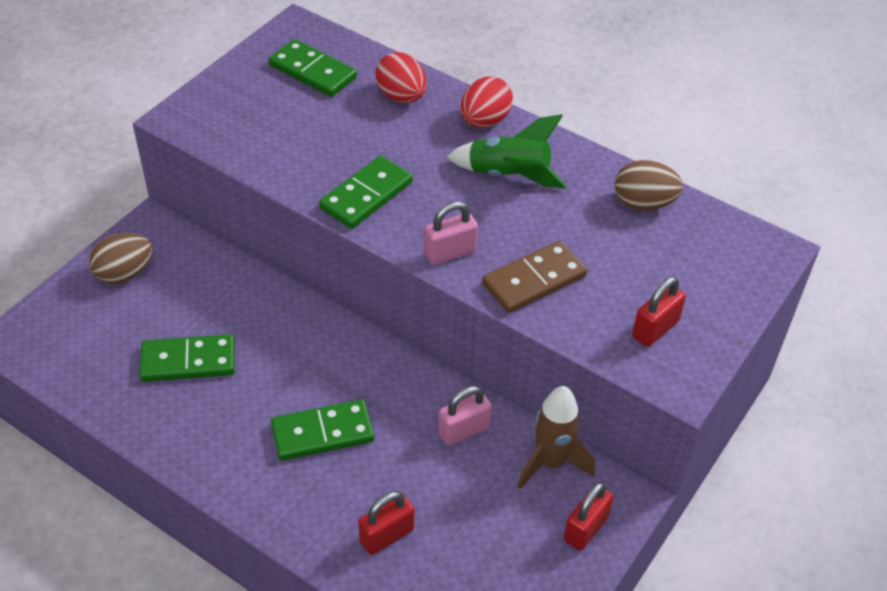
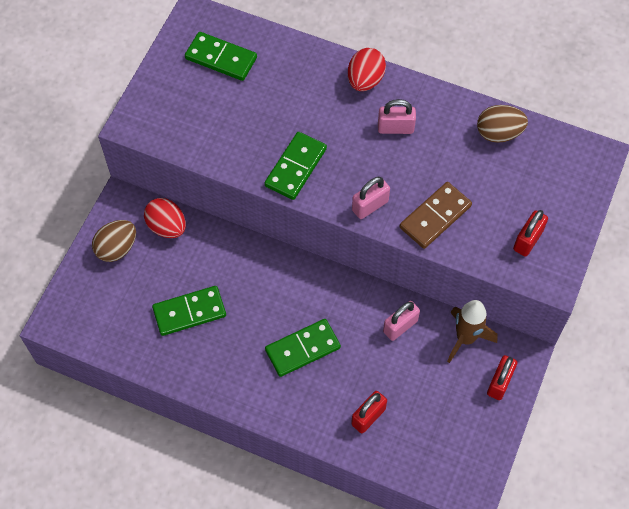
camera: 10 degrees left, 15 degrees up
(401, 96) = (296, 69): red egg -> red egg (167, 227)
(508, 176) = (395, 128): green rocket -> pink padlock

